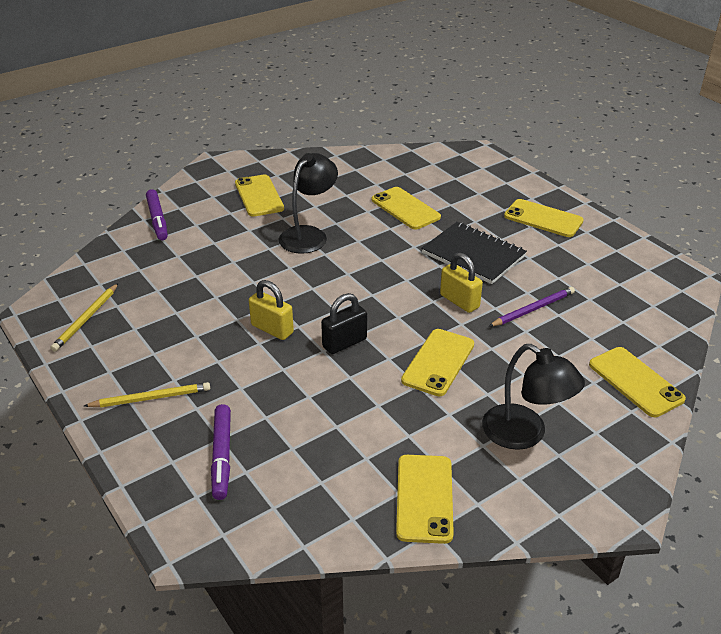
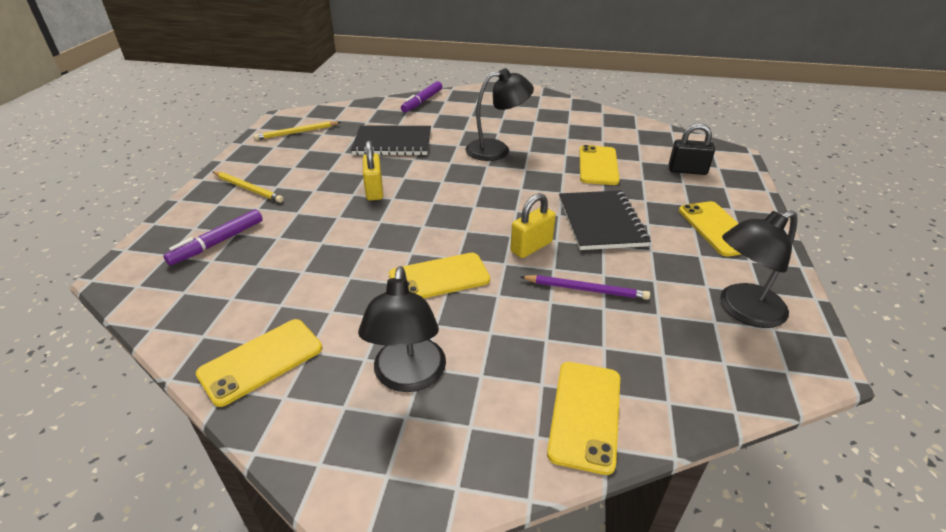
camera: 45 degrees right, 0 degrees up
(207, 277) = (392, 143): none -> black notebook
(259, 196) = (505, 114): yellow phone -> none
(344, 343) = (401, 225): black padlock -> black padlock (687, 170)
(459, 301) = (531, 247): yellow padlock -> yellow padlock turned 45 degrees clockwise
(623, 268) = (742, 310): none -> black lamp

